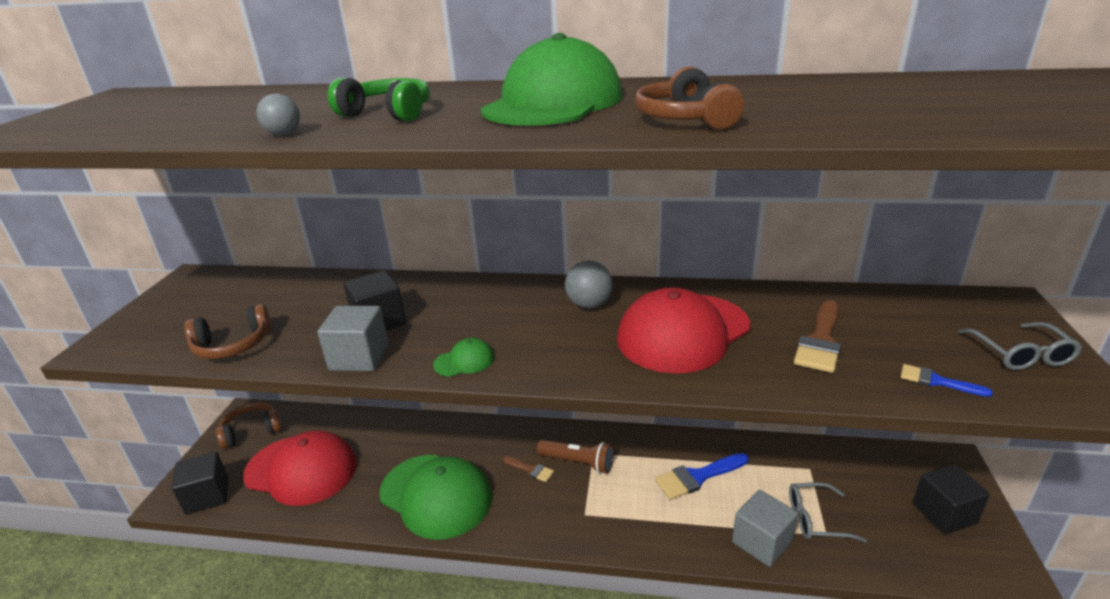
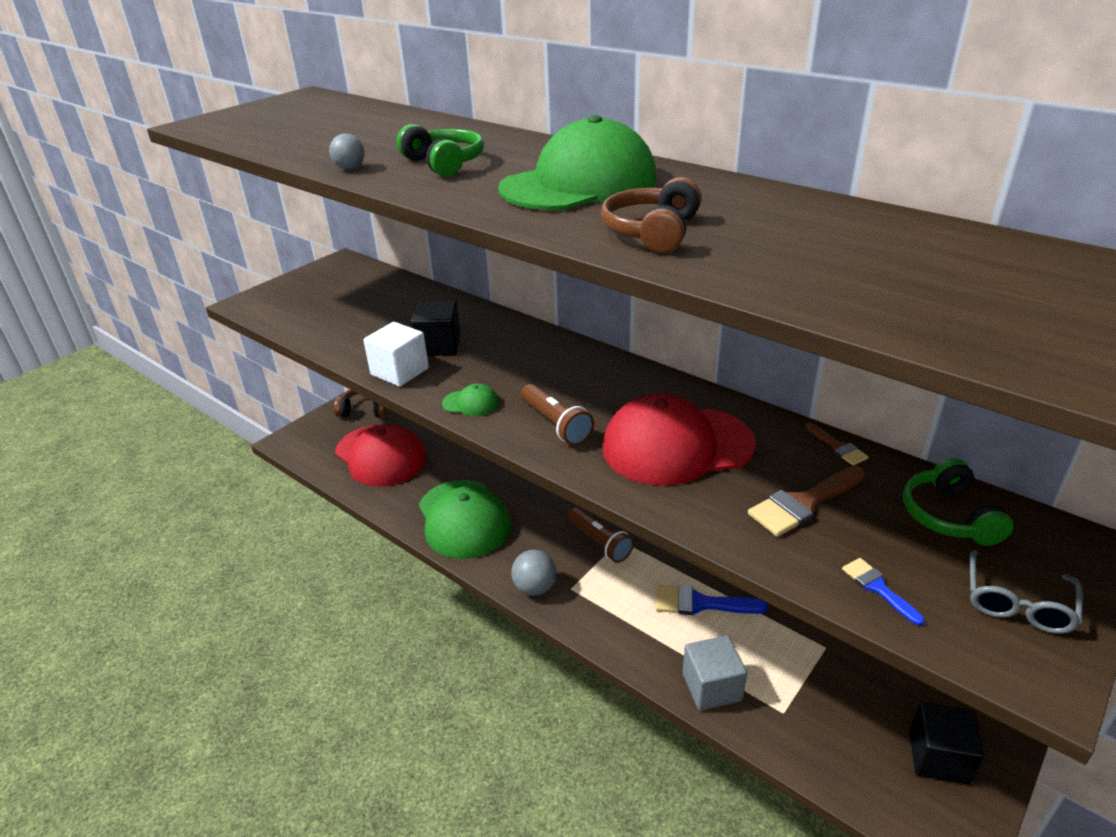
camera: 30 degrees right, 5 degrees up
(207, 496) = (307, 449): black cube -> none
(233, 345) = (325, 331): brown headphones -> none
(359, 357) = (399, 371): grey cube -> white cube
(531, 470) = (554, 531): brown brush -> brown brush (837, 447)
(564, 352) = (556, 424): none -> brown flashlight
(589, 304) = (620, 389): grey ball -> grey ball (535, 588)
(816, 519) = (786, 694): grey glasses -> none
(915, 313) = (948, 516): none -> green headphones

